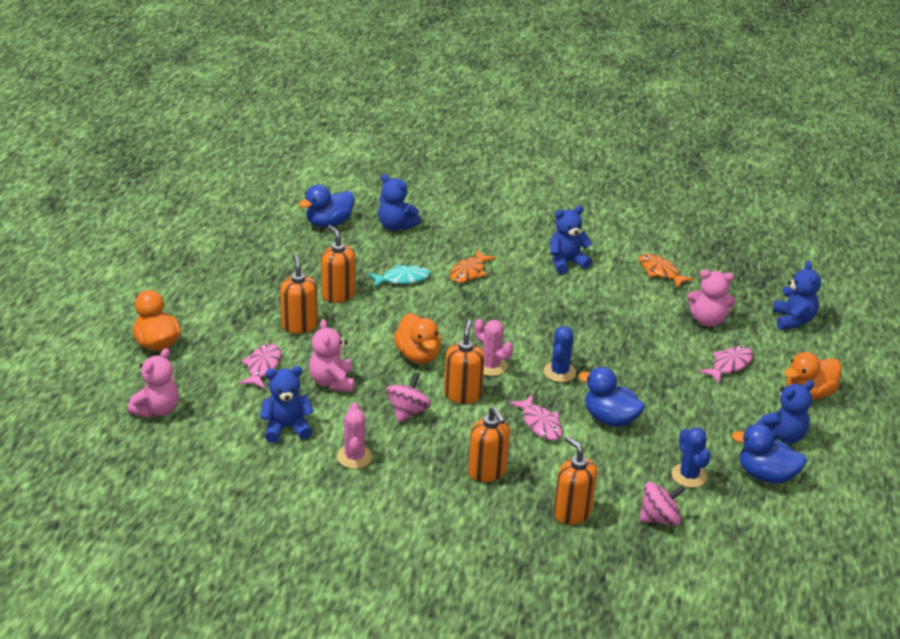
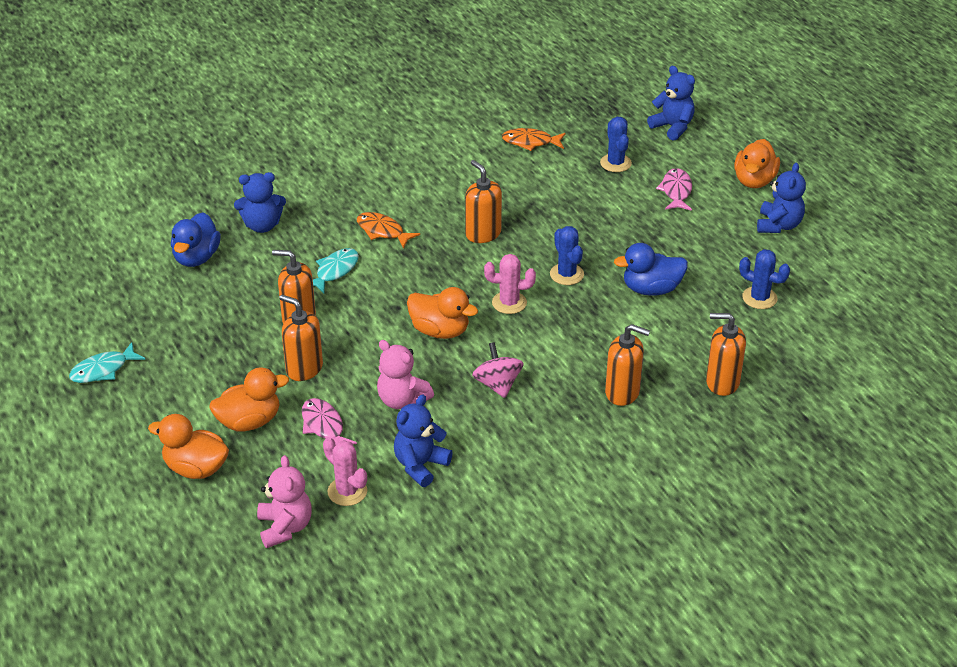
camera: 40 degrees left, 5 degrees up
(185, 256) = (103, 370): none -> turquoise fish
(224, 336) = (249, 421): none -> orange duck
(354, 457) = (508, 451): pink cactus -> pink cactus (347, 491)
(462, 394) = (520, 341): orange soap dispenser -> orange soap dispenser (483, 234)
(469, 272) = (382, 231): orange fish -> orange fish turned 135 degrees clockwise
(540, 424) = (608, 327): pink fish -> none
(566, 262) = (449, 176): blue teddy bear -> none
(659, 518) = (782, 345): pink spinning top -> none
(707, 320) = (615, 163): pink teddy bear -> blue cactus
(766, 475) = (806, 263): blue duck -> none

